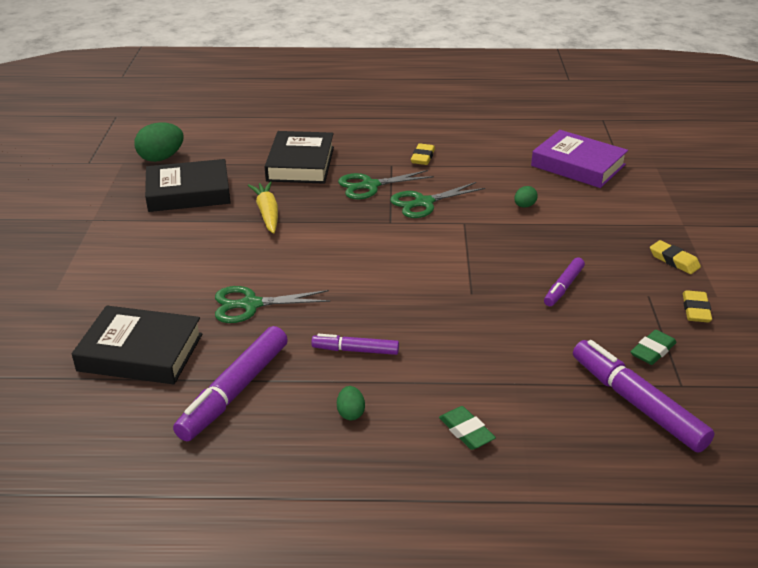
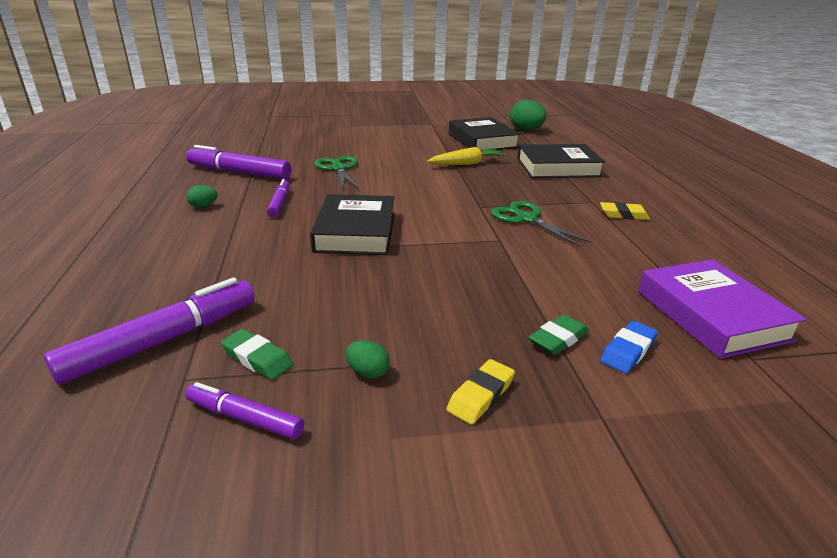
camera: 80 degrees right, 5 degrees down
(140, 352) = (285, 148): black book -> black book (355, 232)
(369, 186) = (541, 195): green scissors -> none
(466, 431) = (162, 248): green eraser -> green eraser (558, 339)
(524, 206) = (560, 273): green egg -> green egg (368, 372)
(563, 287) = (388, 297): purple marker -> purple marker (245, 418)
(578, 165) = (711, 315): purple book -> purple book turned 45 degrees counterclockwise
(621, 202) = (628, 351): none -> blue eraser
(695, 310) = (349, 407): yellow eraser -> none

